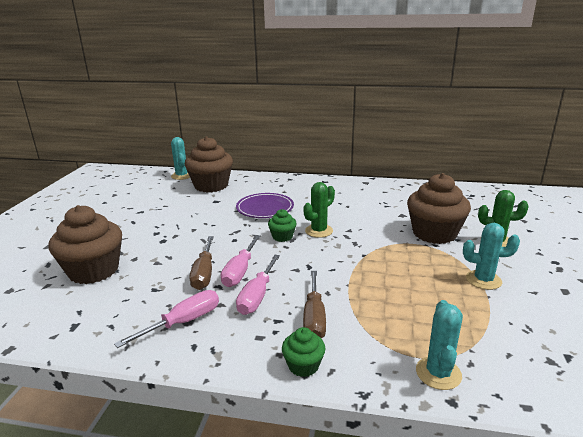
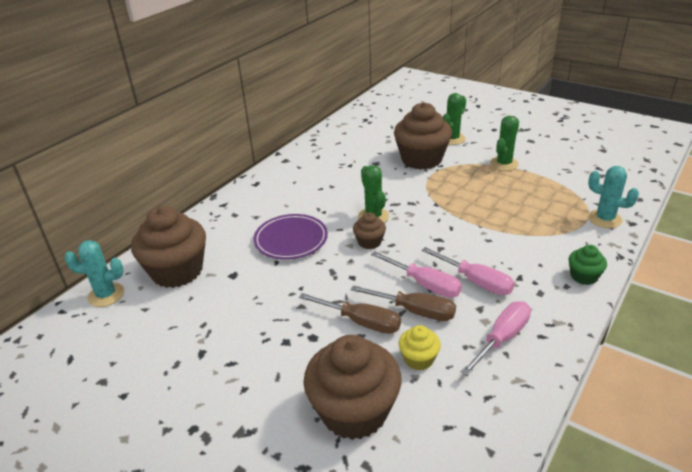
camera: 65 degrees left, 10 degrees up
(149, 285) = (418, 359): none -> yellow cupcake
(183, 322) = (502, 339): pink screwdriver -> pink screwdriver turned 60 degrees clockwise
(282, 237) = (369, 242): green cupcake -> brown cupcake
(314, 318) = (523, 256): brown screwdriver -> brown screwdriver (361, 322)
(483, 280) = (504, 164): turquoise cactus -> green cactus

